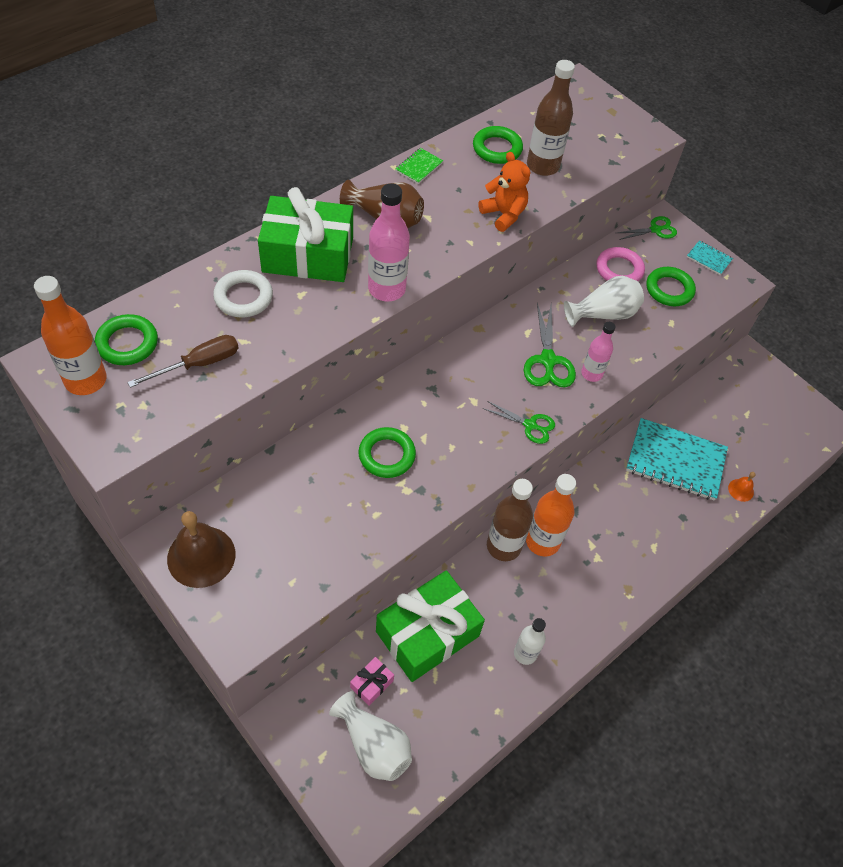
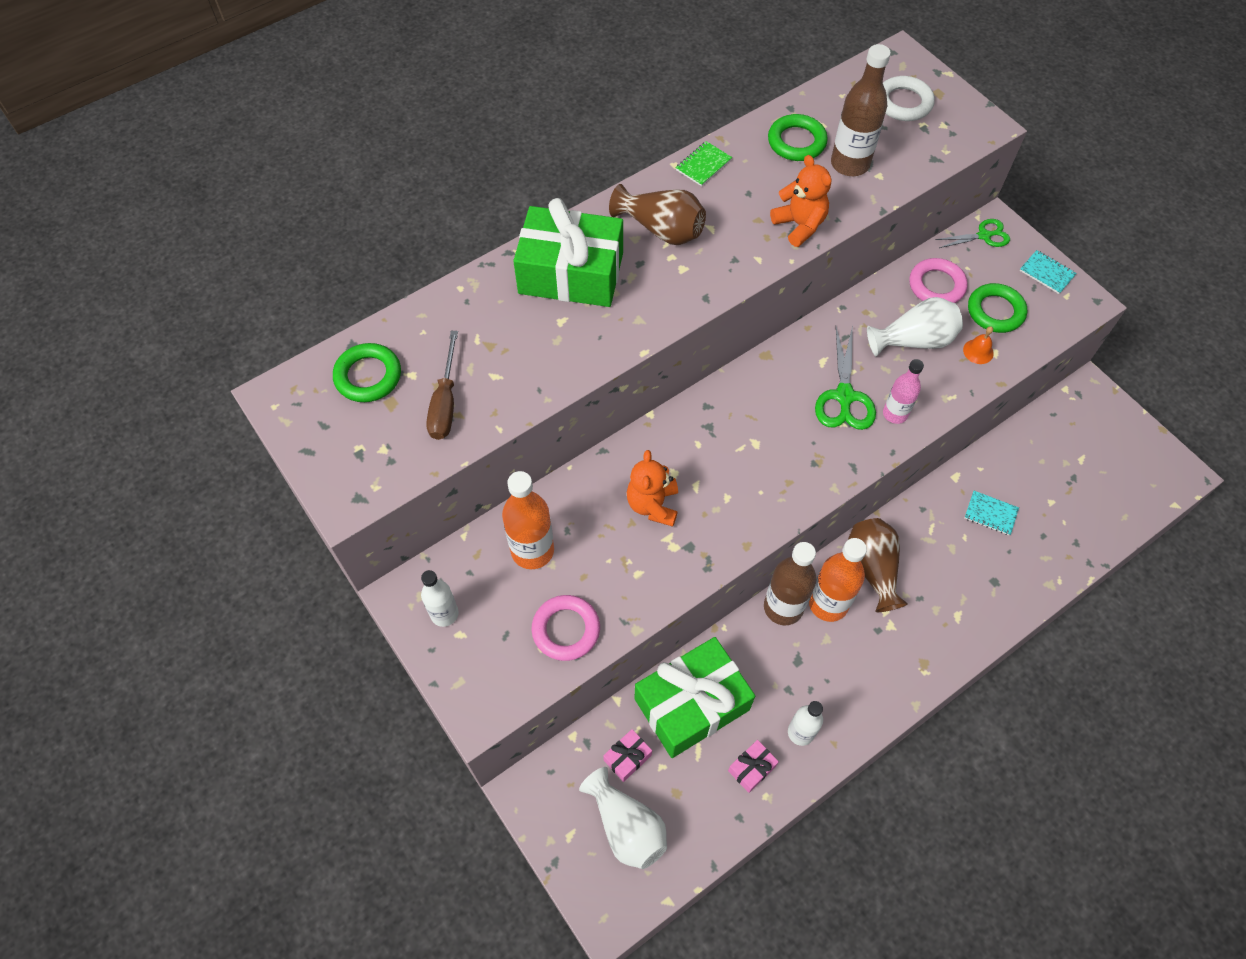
camera: 10 degrees right, 5 degrees up
(86, 380) = (322, 418): orange bottle -> orange bottle (532, 550)
(199, 364) = (445, 402): brown screwdriver -> brown screwdriver turned 120 degrees clockwise
(201, 556) = (444, 614): brown bell -> white bottle
(243, 297) = (497, 323): white ring -> white ring (903, 103)
(313, 565) = (566, 630): none -> pink ring
(386, 289) = (658, 316): pink bottle -> none
(387, 455) = (653, 505): green ring -> orange teddy bear
(484, 687) = (752, 768): none -> pink gift
(530, 425) = (818, 474): green scissors -> none
(578, 510) = (872, 568): none -> brown vase
(675, 461) = (990, 514): turquoise notebook -> turquoise notebook, size x0.44
(741, 490) = (1066, 551): orange bell -> orange bell (978, 351)

